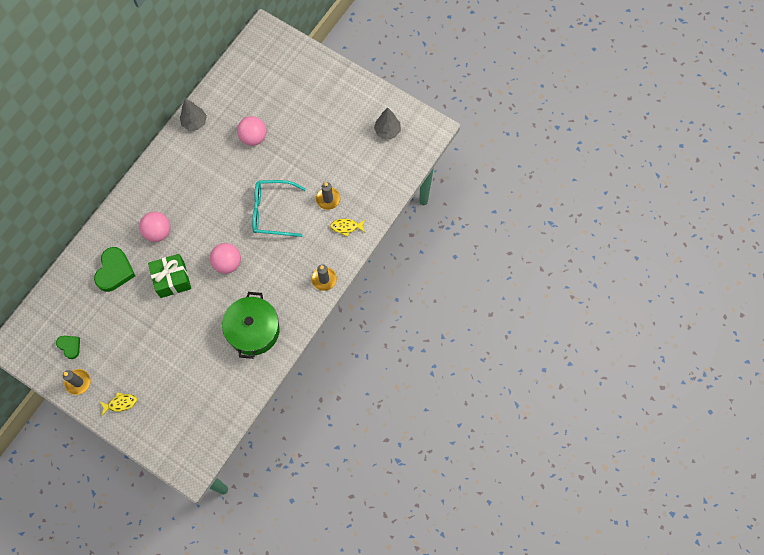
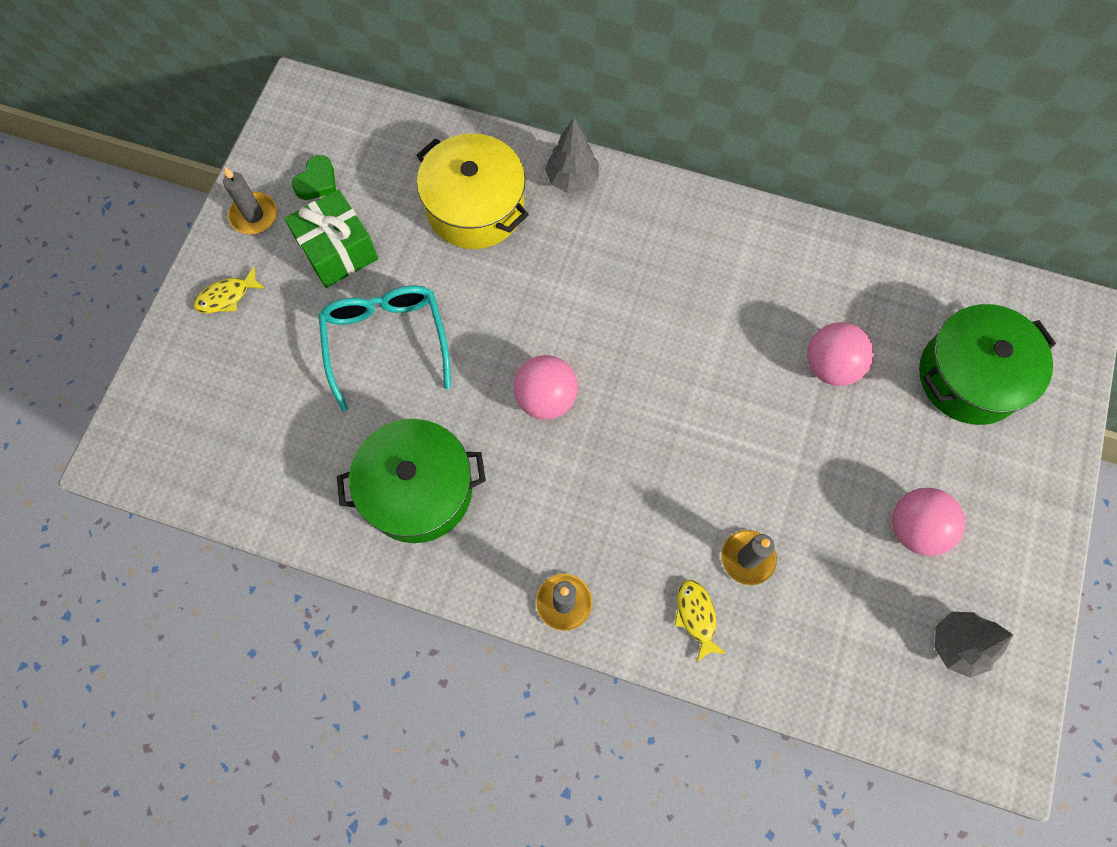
camera: 75 degrees right, 0 degrees up
(115, 271) = (475, 207): green heart -> yellow pot
(121, 403) = (226, 296): yellow fish -> yellow fish turned 90 degrees clockwise
(158, 232) = (573, 255): pink ball -> pink ball (915, 528)
(172, 279) = (485, 308): green gift -> green gift (337, 250)
(194, 122) = (819, 248): grey tree -> grey tree (572, 179)
(272, 211) = (681, 451): turquoise glasses -> turquoise glasses (386, 341)
(277, 83) = (969, 376): none -> green pot

